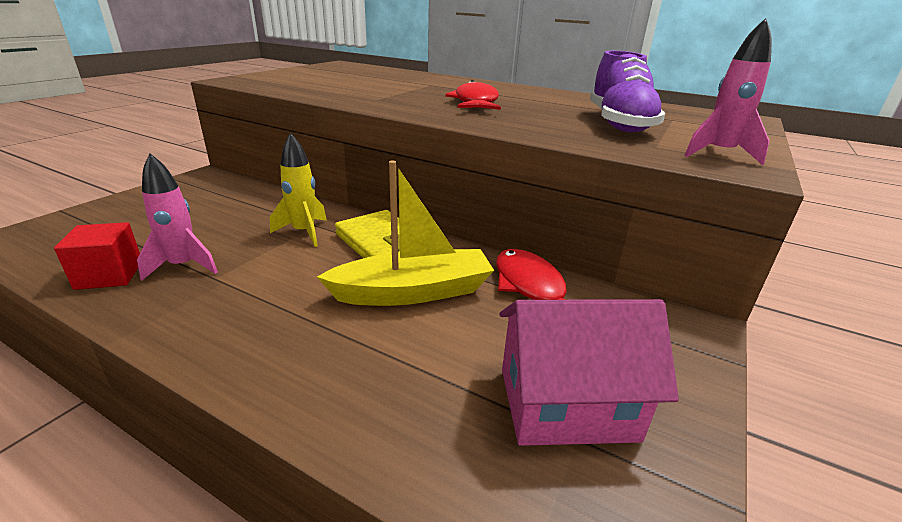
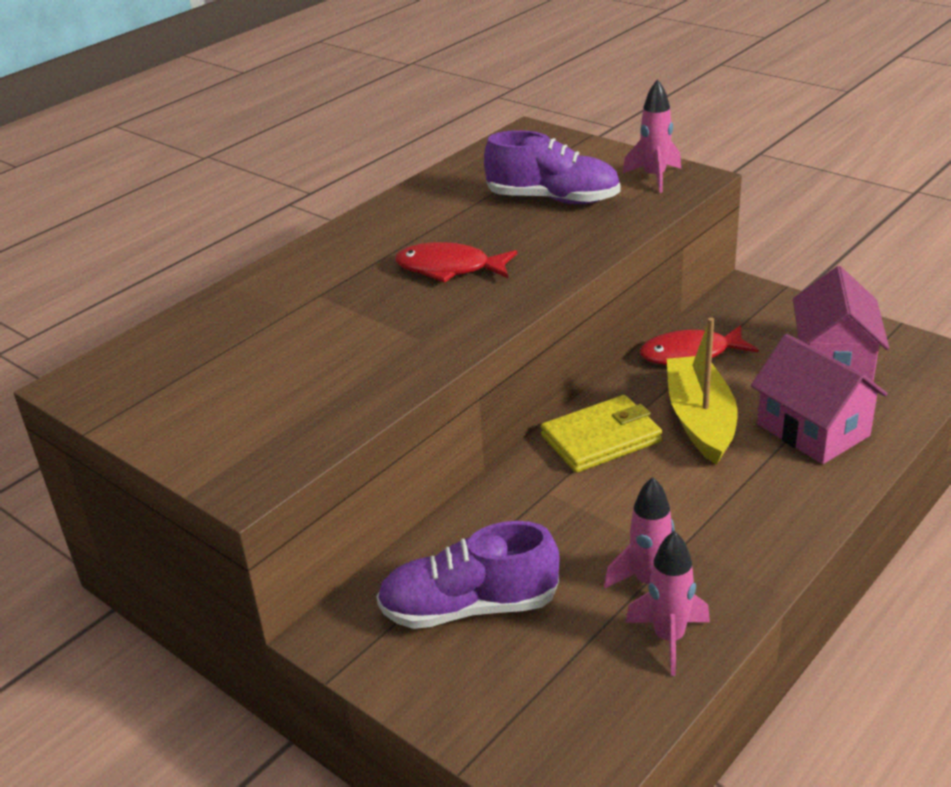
camera: 75 degrees left, 5 degrees up
(109, 275) = (669, 638): red cube -> pink rocket
(202, 206) = (469, 607): none -> purple shoe
(304, 232) = (568, 499): yellow rocket -> none
(398, 373) = (813, 430): none -> pink house

